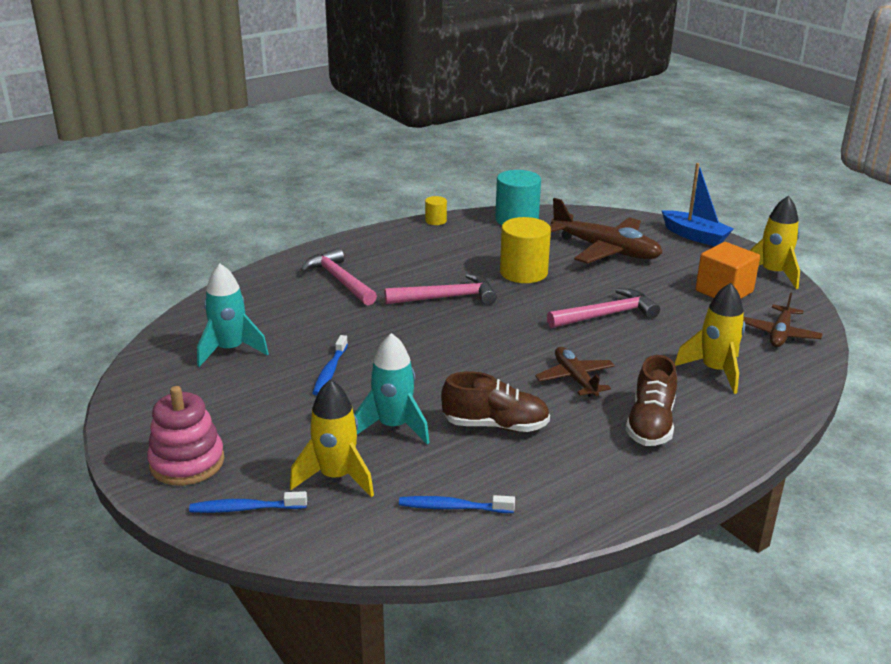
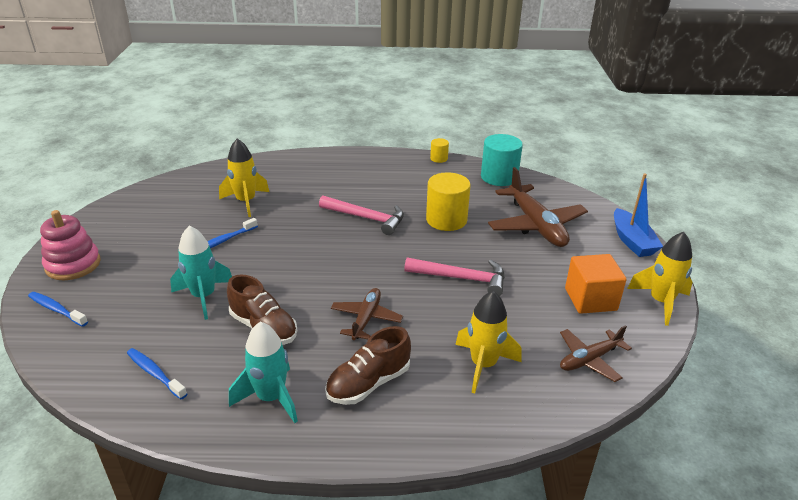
camera: 35 degrees right, 5 degrees up
(230, 350) = (192, 202): turquoise rocket -> turquoise rocket (271, 398)
(336, 477) = (126, 315): yellow rocket -> yellow rocket (246, 202)
(339, 280) = (317, 180): pink hammer -> none

